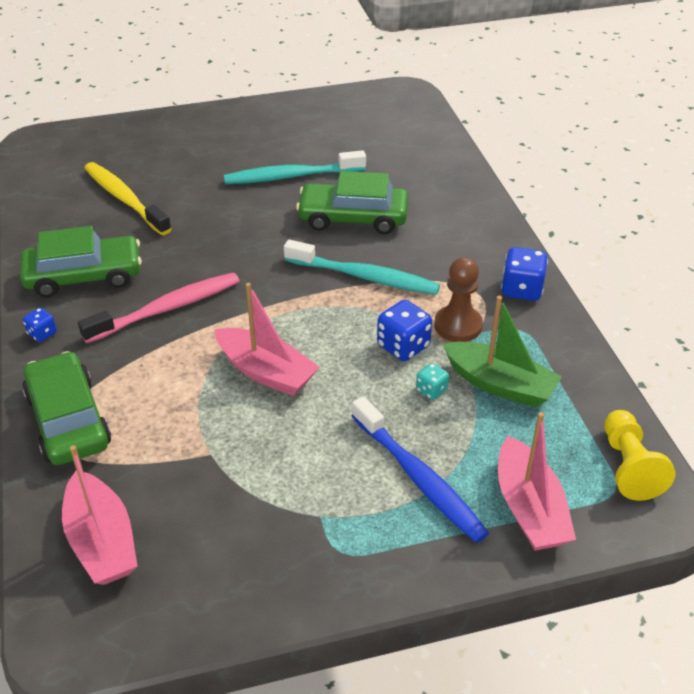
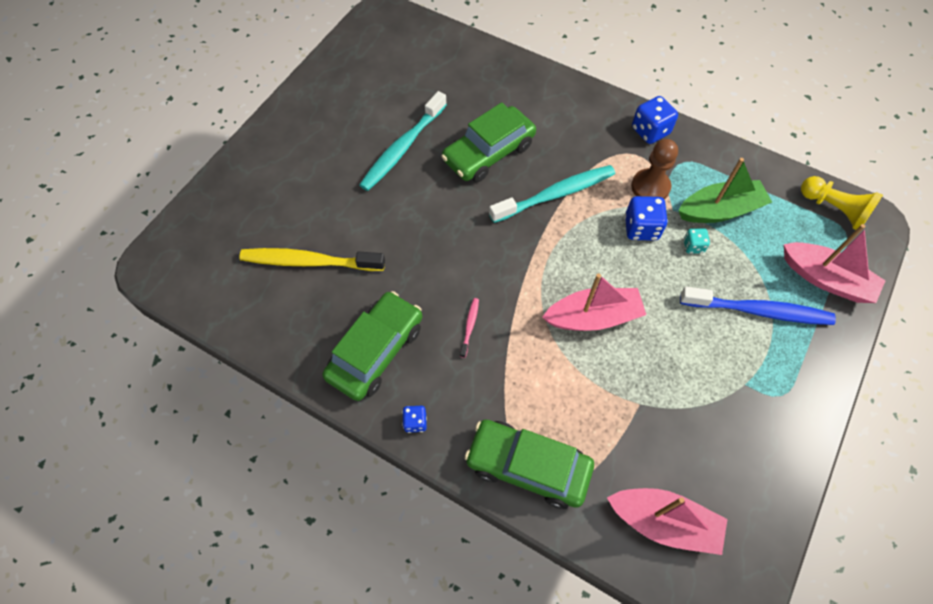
camera: 45 degrees left, 20 degrees up
(166, 309) = (469, 327): pink toothbrush -> pink toothbrush, size x0.43

